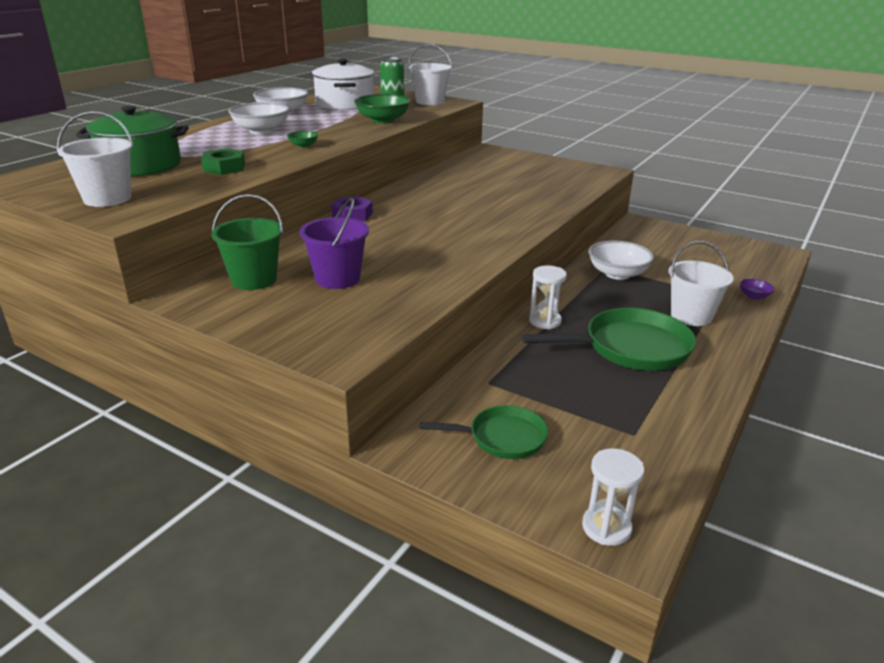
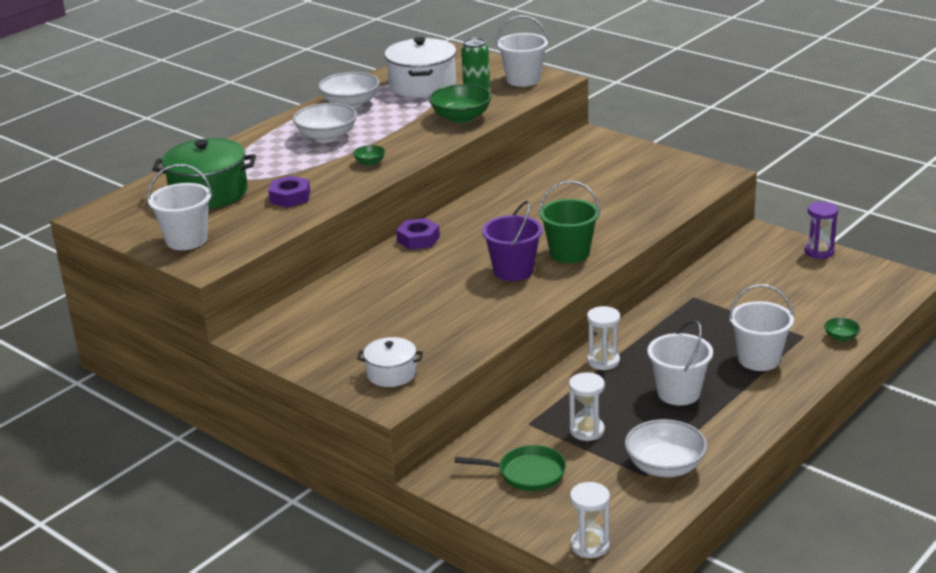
camera: 10 degrees right, 0 degrees up
(224, 168) = (290, 197): green nut -> purple nut
(254, 280) = (317, 319): green bucket -> green bucket (569, 253)
(338, 279) = (395, 319): purple bucket -> purple bucket (513, 271)
(340, 330) = (391, 373): none -> white pot
(552, 388) = (587, 431): none -> white hourglass
(617, 274) = (703, 306): white bowl -> white bowl (665, 466)
(630, 348) = (678, 393): green pan -> white bucket
(694, 233) = (819, 252): none -> purple hourglass
(754, 296) = (841, 337): purple bowl -> green bowl

